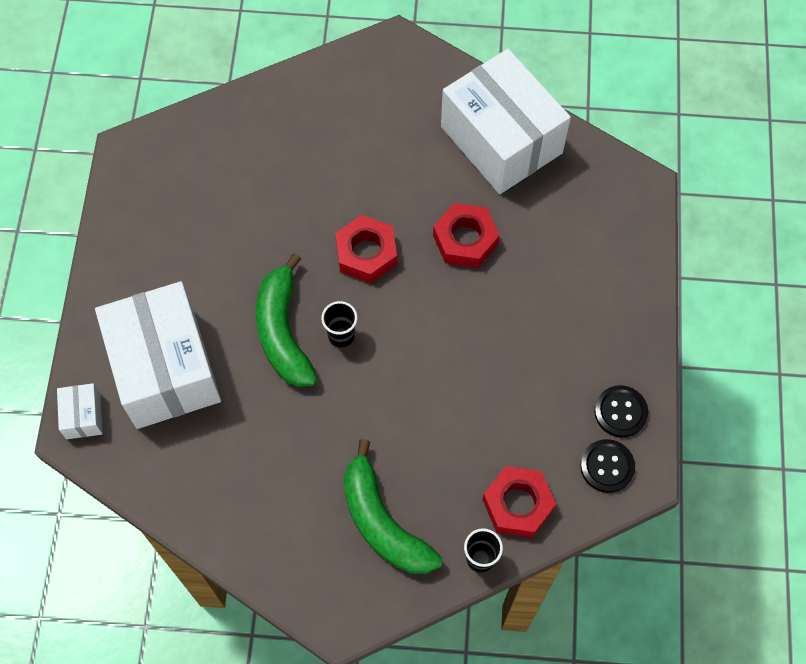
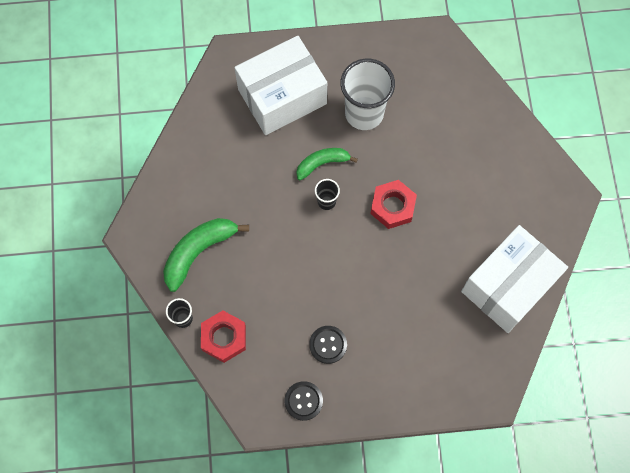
camera: 80 degrees right, 5 degrees up
(83, 416) = (241, 56): white box -> none
(220, 264) = (364, 113): none -> white cup
(283, 332) = (322, 163): green banana -> green banana, size x0.64
(465, 240) = (418, 273): red nut -> none
(607, 466) = (261, 396): black button -> black button (328, 345)

